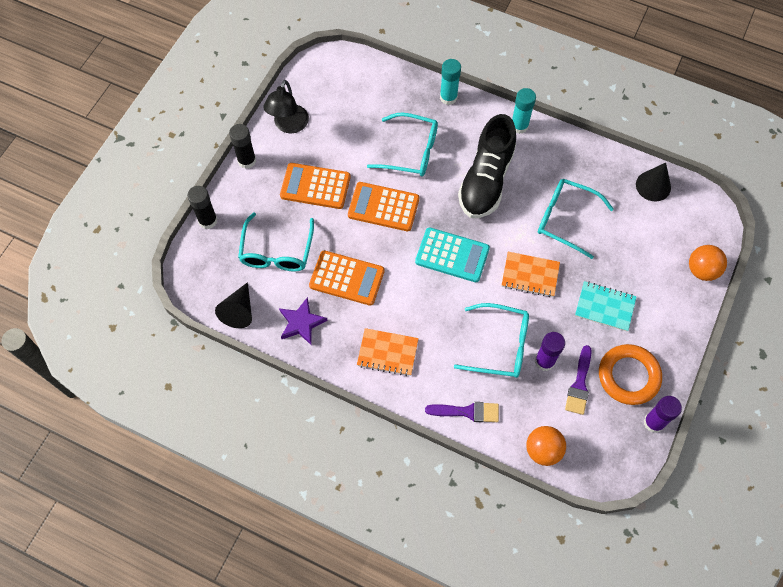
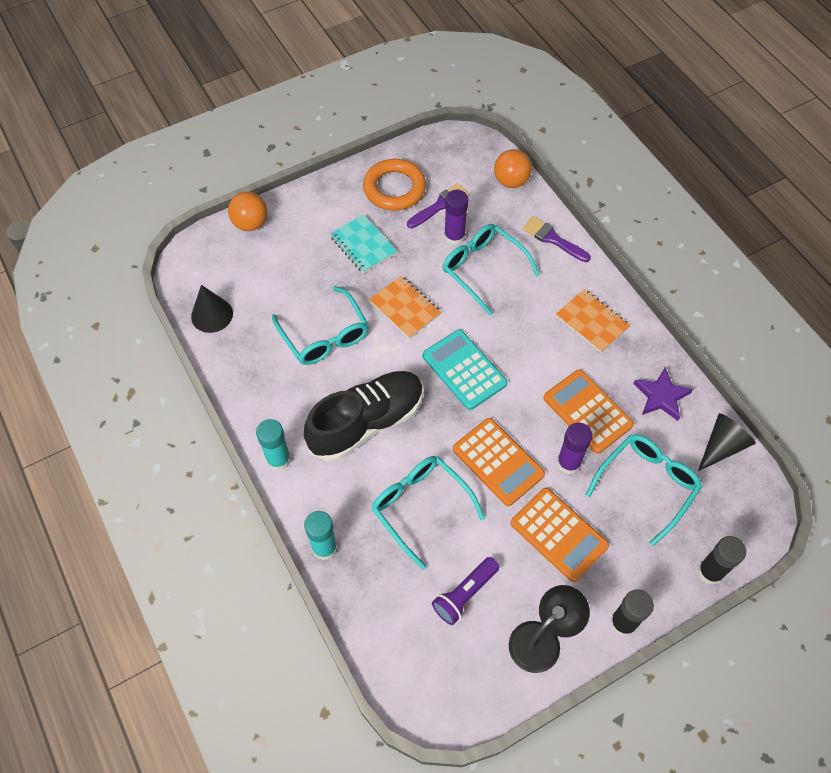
camera: 145 degrees left, 5 degrees down
(349, 121) = (465, 594): none -> purple flashlight
(653, 422) = (406, 151): purple glue stick -> purple glue stick (568, 463)

